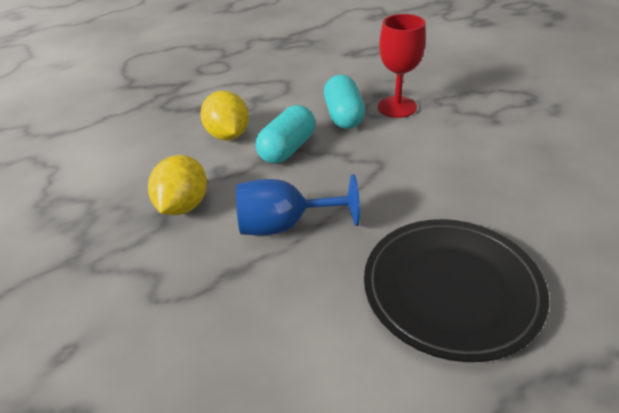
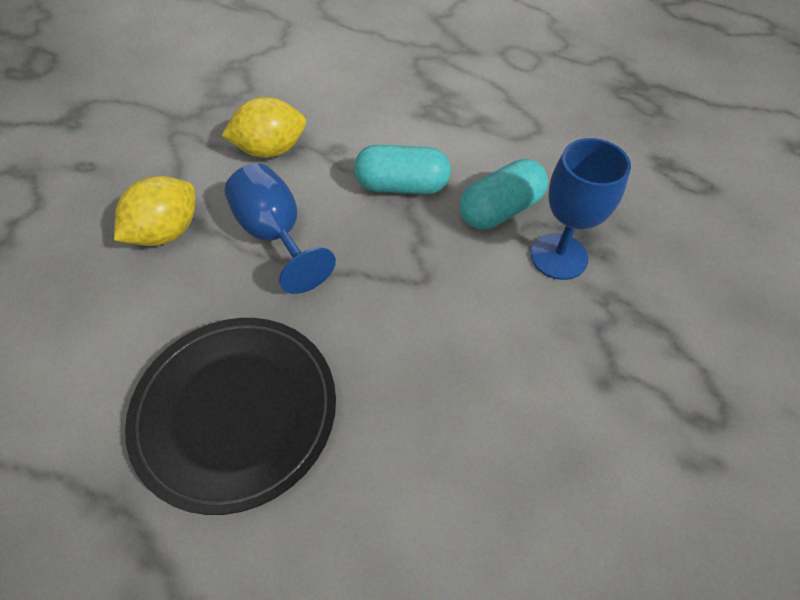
camera: 60 degrees right, 15 degrees up
(228, 135) = (397, 129): yellow lemon -> yellow lemon (167, 232)
(397, 107) = (559, 256): red goblet -> blue goblet

